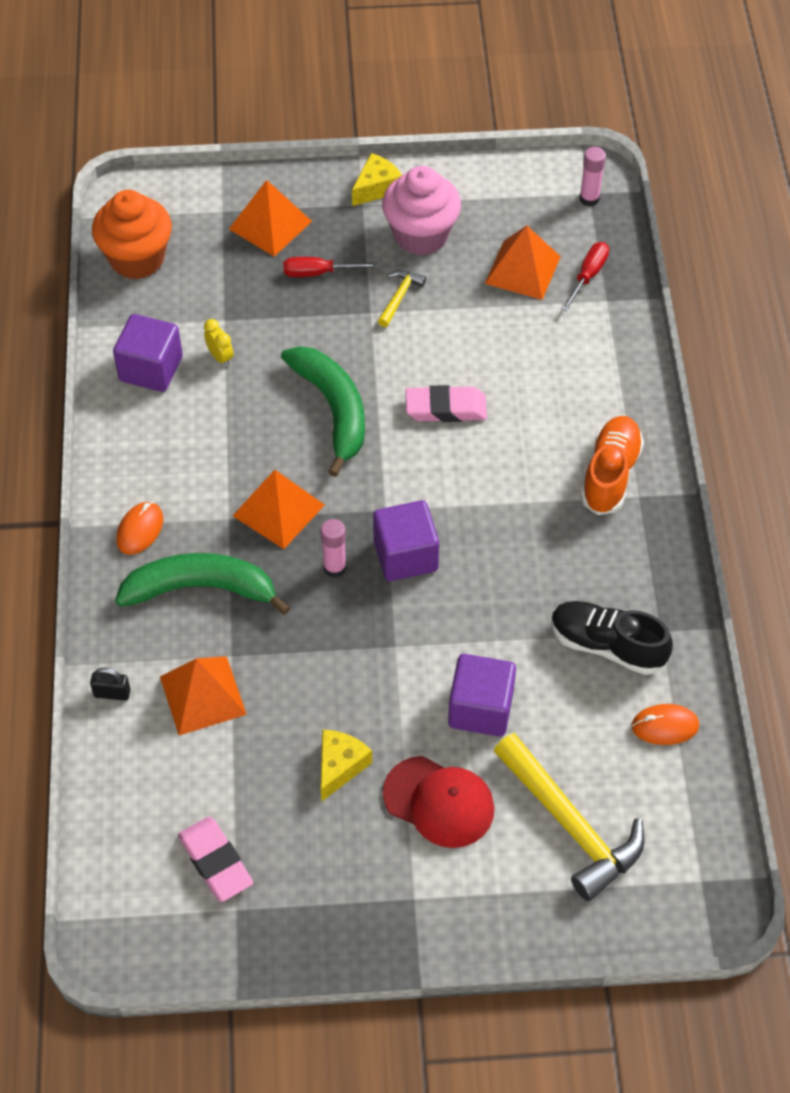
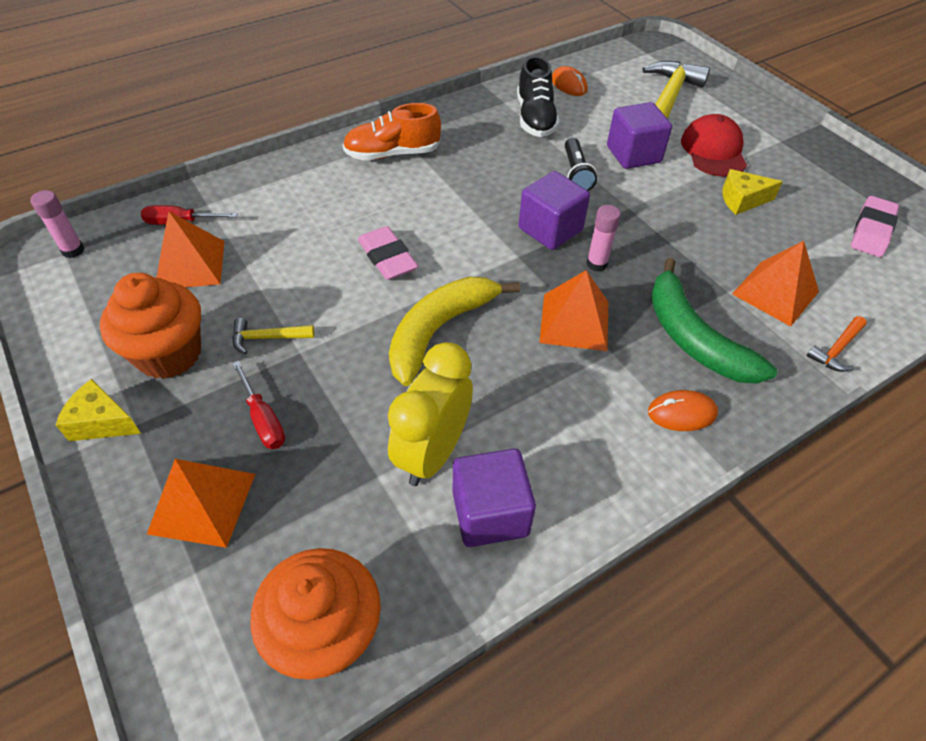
camera: 120 degrees left, 5 degrees down
(112, 693) = (836, 349): black padlock -> orange hammer
(220, 357) = (432, 453): yellow clock -> yellow clock, size x2.33
(333, 410) = (439, 330): green banana -> yellow banana
(421, 235) = (169, 354): pink cupcake -> orange cupcake
(479, 629) = (576, 174): none -> black flashlight

